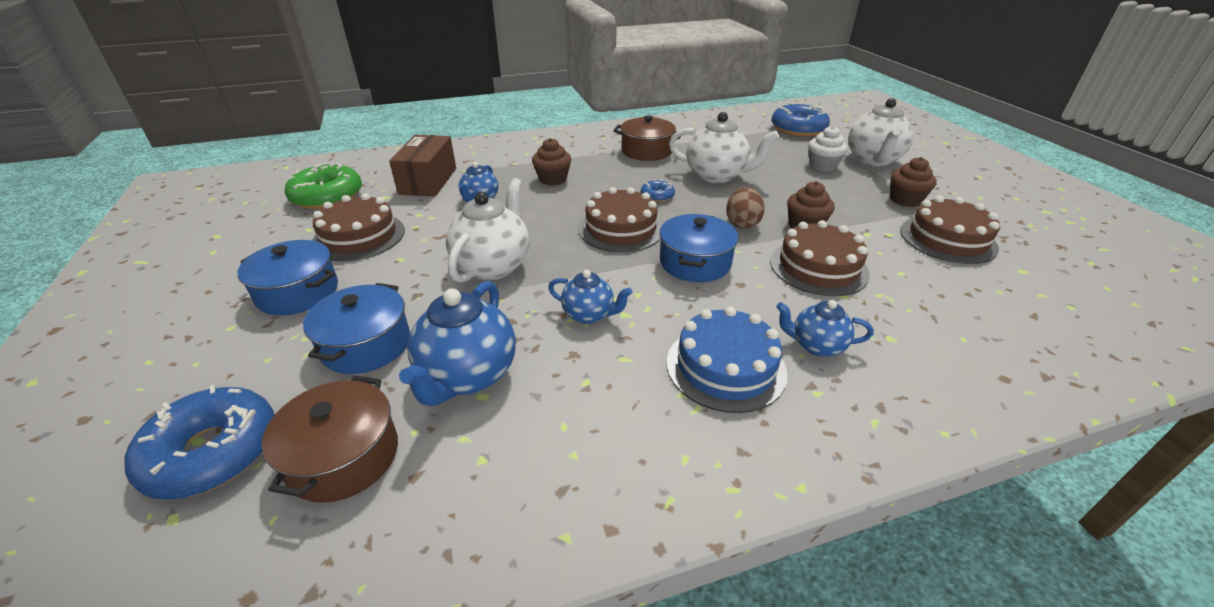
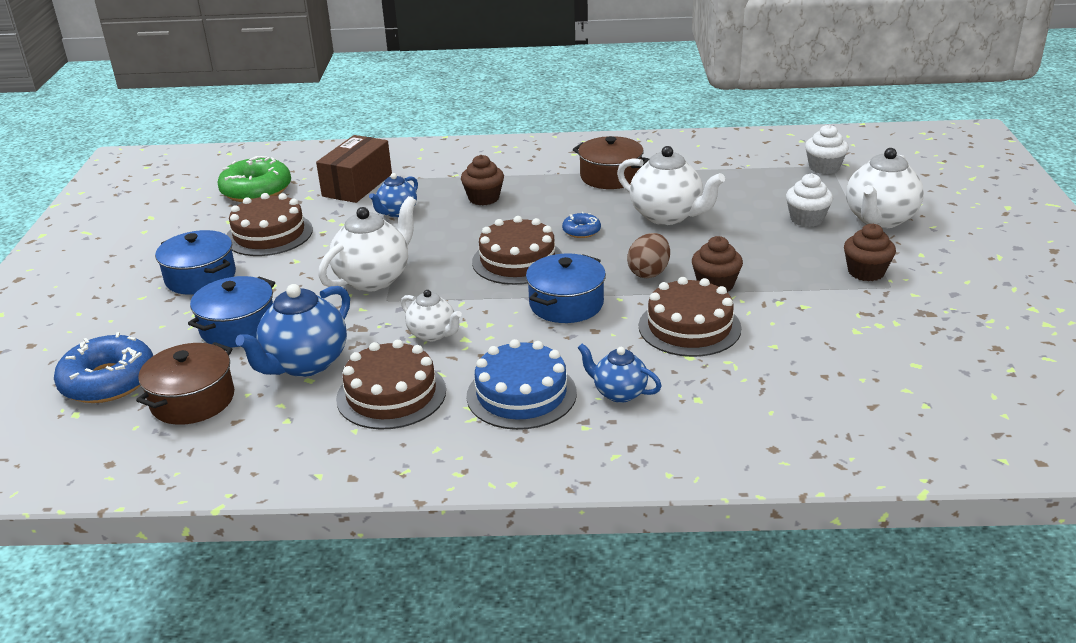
camera: 20 degrees right, 5 degrees down
(589, 315) = (433, 334): blue teapot -> white teapot
(798, 129) = (824, 167): blue donut -> white cupcake
(947, 239) = (866, 321): brown cake -> brown cake (391, 394)

